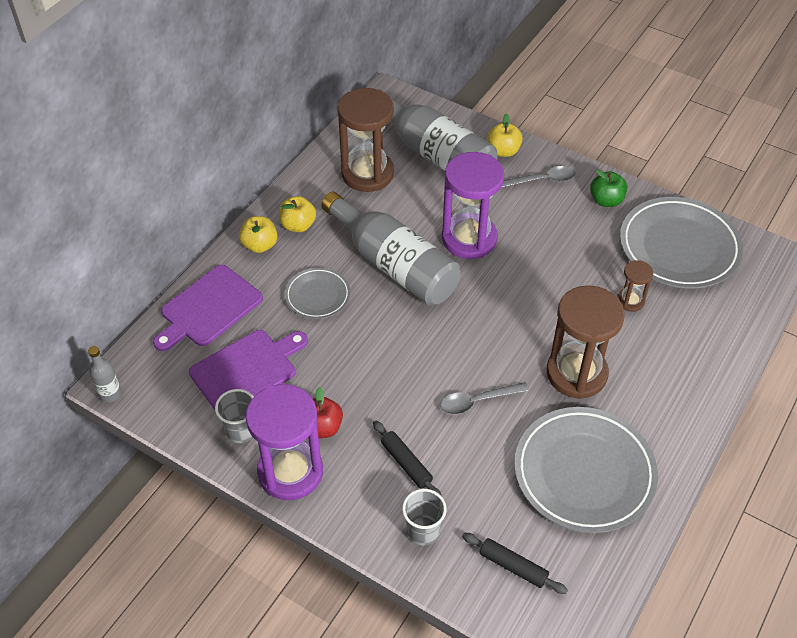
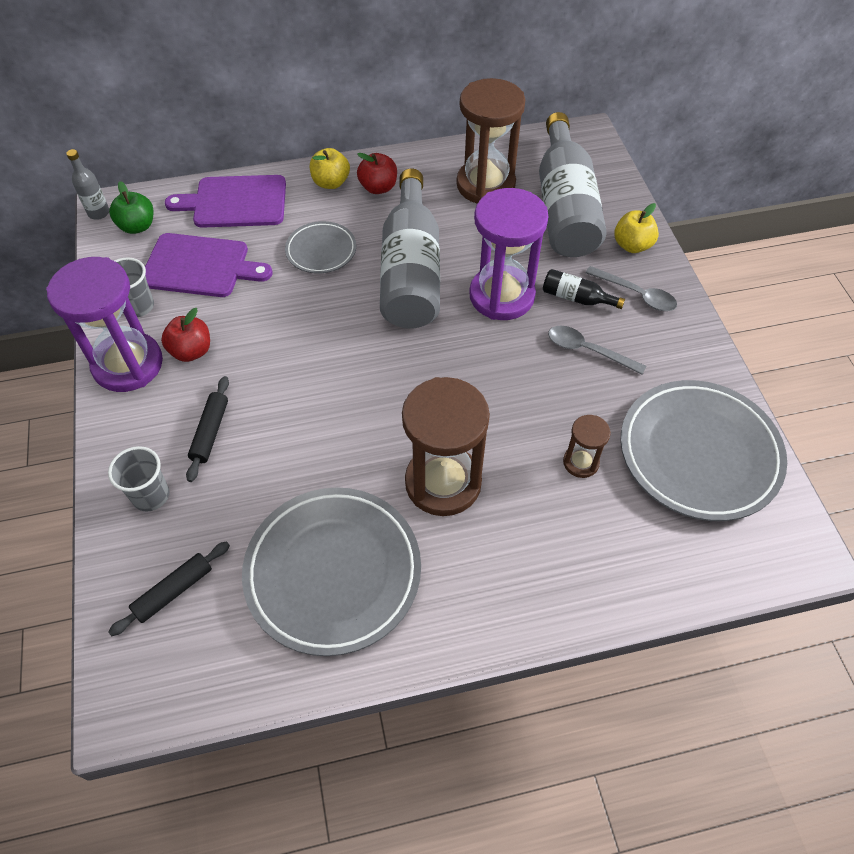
camera: 45 degrees right, 5 degrees up
(298, 225) = (378, 187): yellow apple -> red apple
(477, 401) = (329, 432): grey spoon -> grey spoon (588, 350)
(512, 207) = (576, 298): none -> black bottle
(513, 566) = (174, 591): black rolling pin -> black rolling pin turned 60 degrees clockwise
(606, 200) = (678, 356): green apple -> green apple (137, 226)

